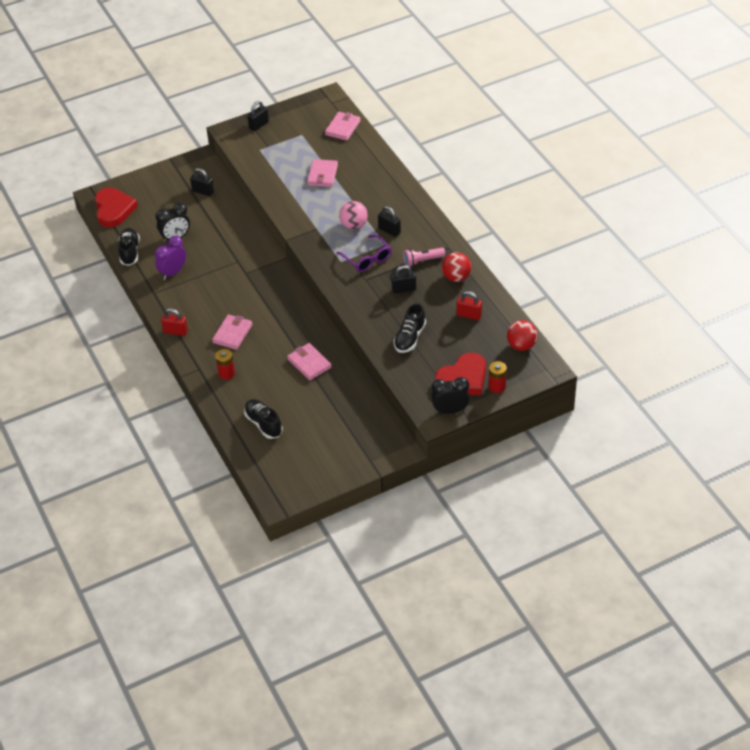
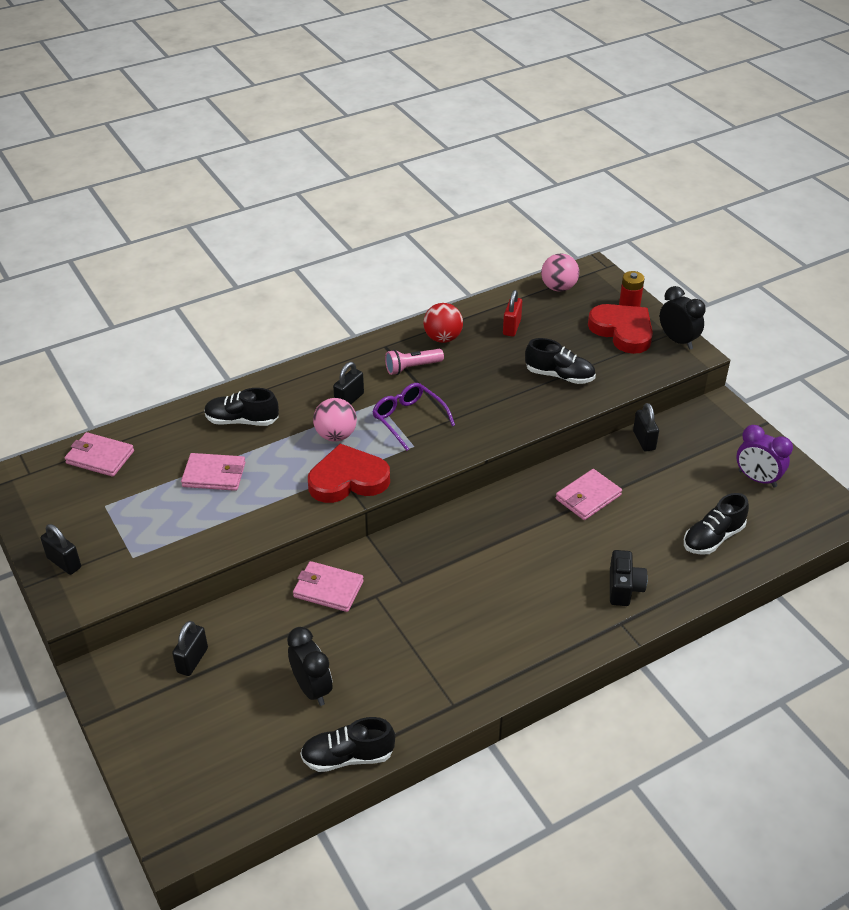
camera: 95 degrees left, 5 degrees down
(113, 210) = (224, 801): red heart -> red heart (348, 479)
(173, 272) = (402, 682): purple clock -> purple clock (757, 479)
(175, 331) = (543, 663): red padlock -> none
(226, 373) = (624, 588): red battery -> black camera
(232, 333) = (539, 588): pink wallet -> pink wallet (328, 589)
(367, 259) = (408, 419): purple glasses -> purple glasses turned 90 degrees counterclockwise
(371, 183) = (242, 421): none -> black shoe
(403, 289) = (468, 383): black padlock -> black padlock (644, 440)
(422, 261) = (412, 367): pink flashlight -> pink flashlight turned 90 degrees clockwise
(450, 411) = (677, 341): black clock -> black clock turned 150 degrees clockwise
(521, 345) = (558, 288): red ball -> pink ball

